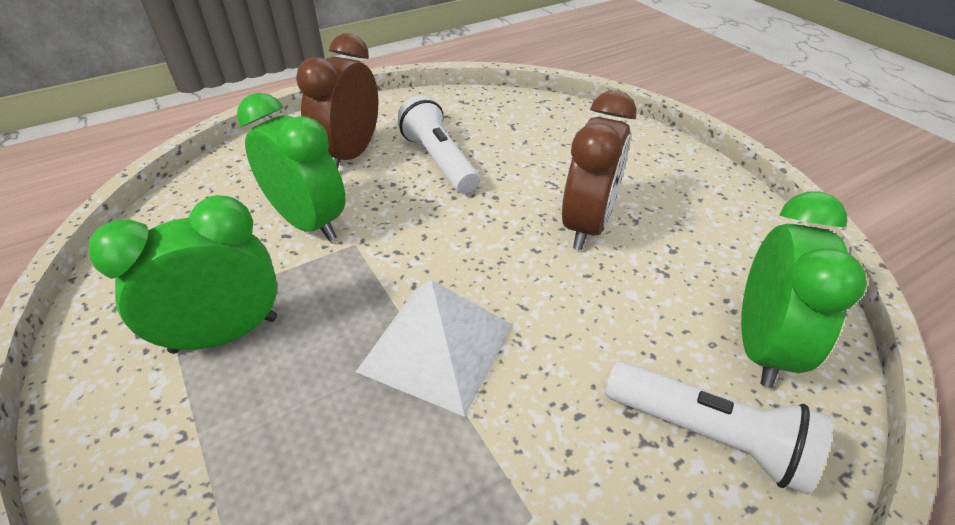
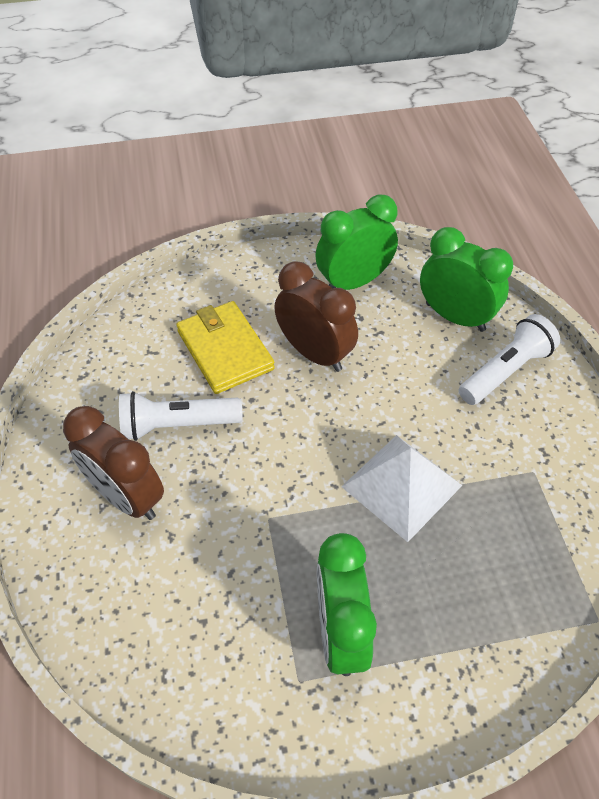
camera: 70 degrees left, 10 degrees up
(309, 223) = (222, 550): green clock -> green clock (353, 282)
(545, 164) = (225, 350): none -> yellow wallet

